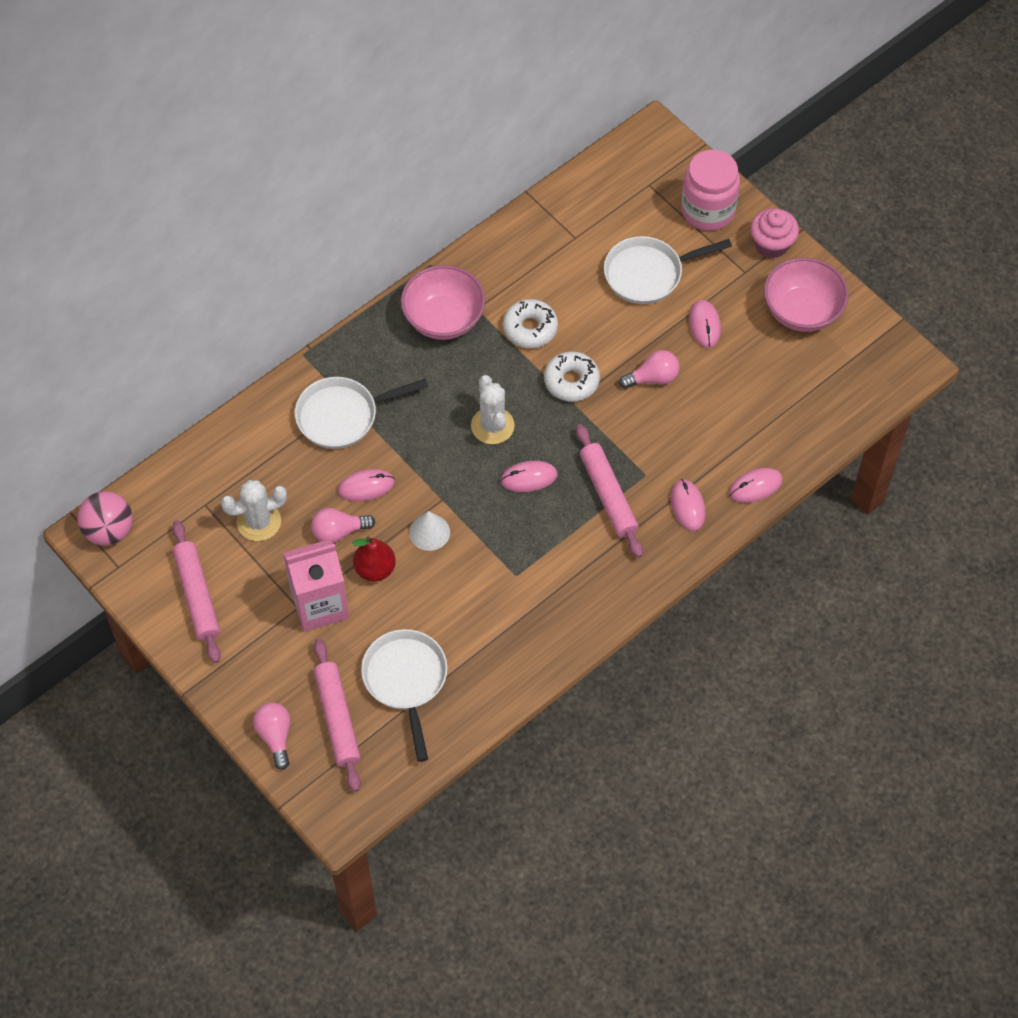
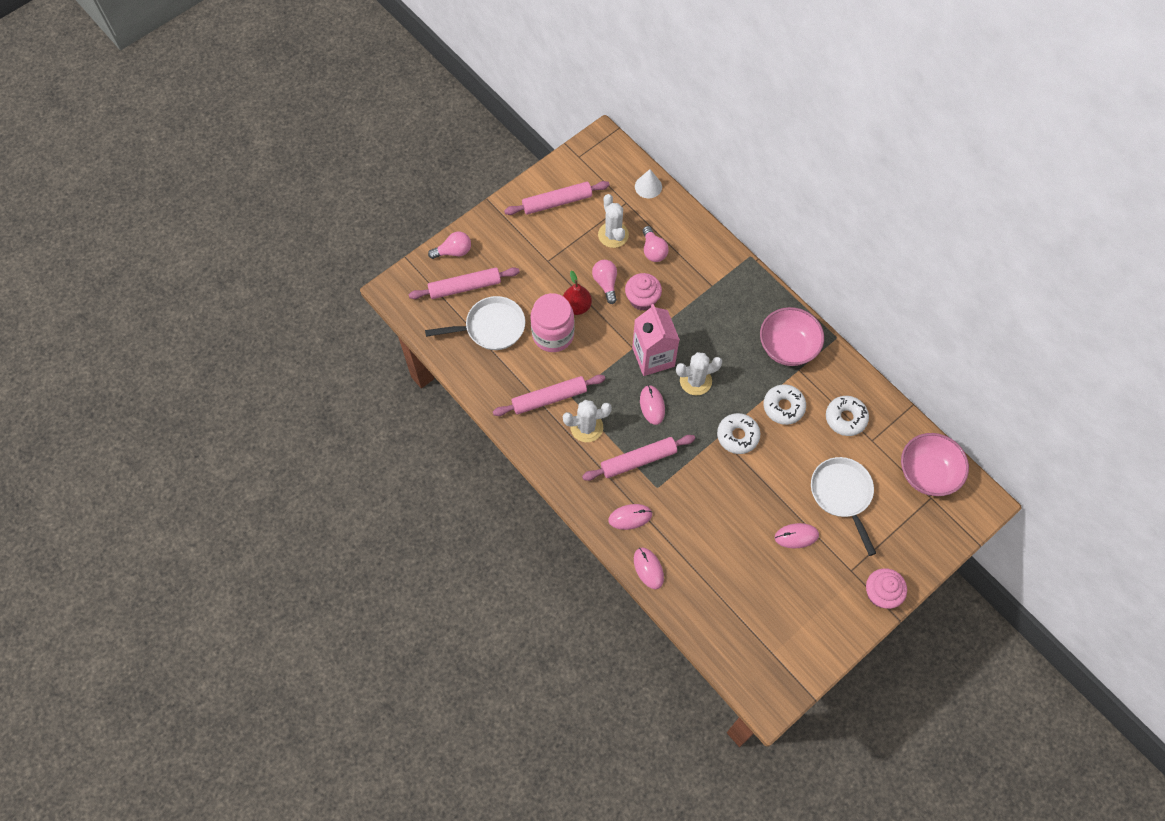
camera: 90 degrees right, 5 degrees up
(109, 530) = (605, 149): pink ball -> none
(320, 605) = (549, 274): pink carton -> pink carton (653, 357)
(342, 416) = (700, 283): white pan -> none
(366, 486) = (642, 299): pink mouse -> pink cupcake
(429, 532) = (606, 340): white cone -> white cone (648, 186)
(518, 603) = (549, 398): none -> pink rolling pin
(545, 263) = (845, 418): none -> white donut
(561, 556) = (586, 427): none -> white cactus
(653, 378) = (744, 495): pink light bulb -> pink light bulb (653, 250)
(708, 210) = (910, 543): pink jar -> pink jar (553, 335)
(802, 311) = (816, 615): pink bowl -> pink bowl (927, 473)

